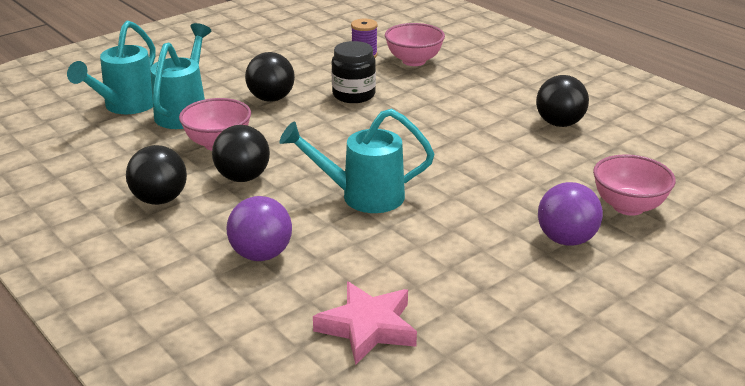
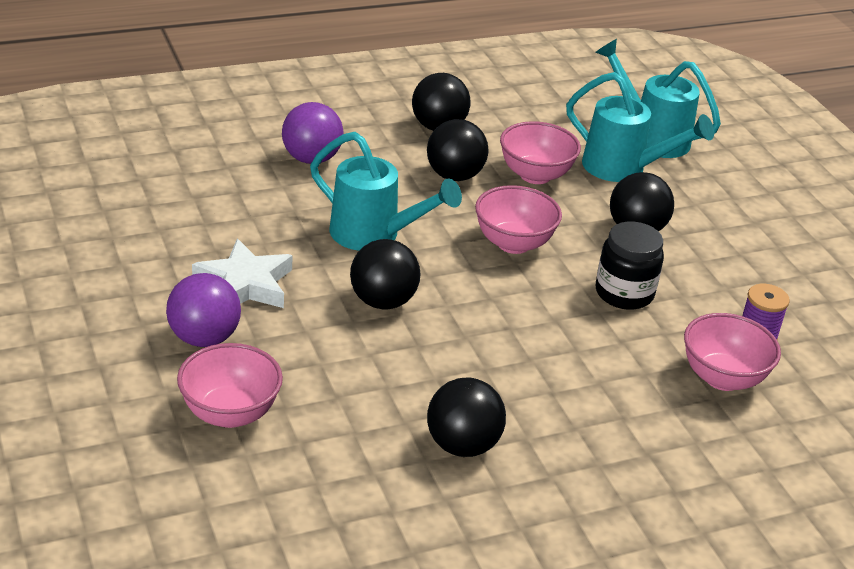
camera: 105 degrees right, 5 degrees up
(325, 139) = (513, 243): none -> pink bowl
(362, 196) = (374, 235): turquoise watering can -> turquoise watering can turned 105 degrees clockwise
(368, 327) = (170, 184): pink star -> none
(446, 175) = (383, 301): none -> black ball
(483, 239) = (245, 284): none -> white star

